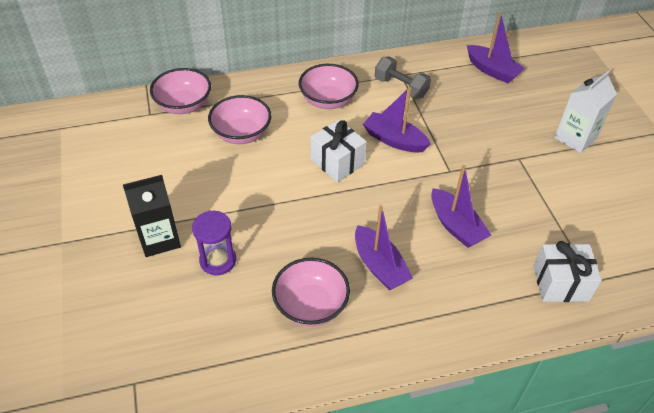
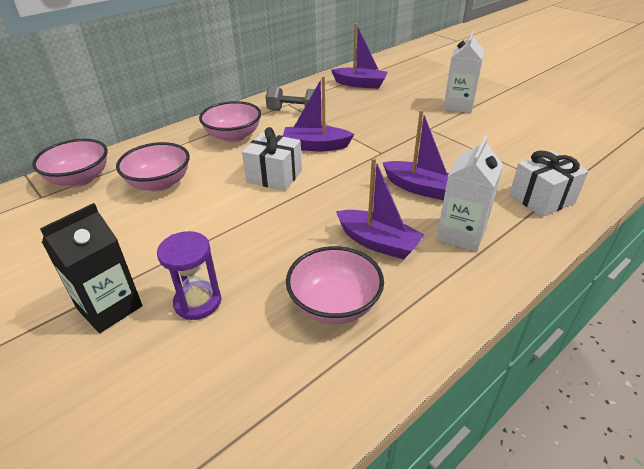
camera: 25 degrees left, 10 degrees down
(455, 288) = (461, 234): none -> white carton

